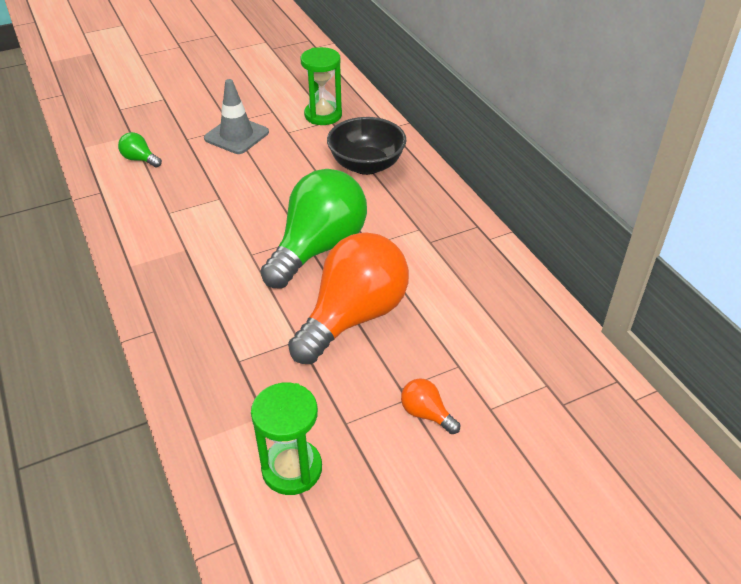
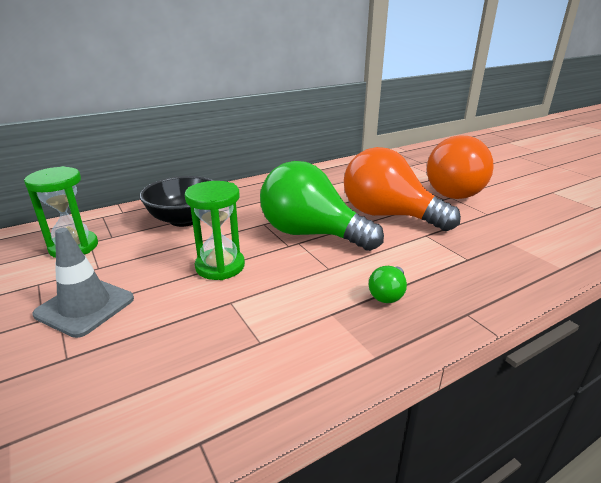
camera: 95 degrees left, 15 degrees down
(140, 159) = (108, 406): green light bulb -> green light bulb (388, 294)
(292, 469) = (541, 228): green hourglass -> green hourglass (220, 266)
(426, 414) = (458, 191): orange light bulb -> orange light bulb, size x2.48

